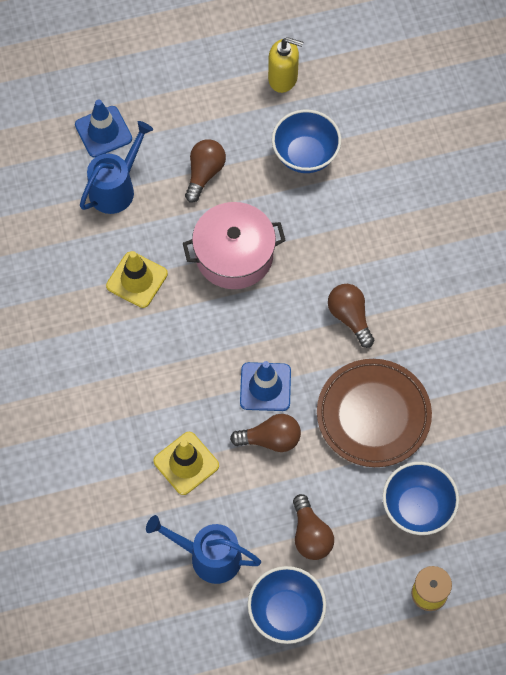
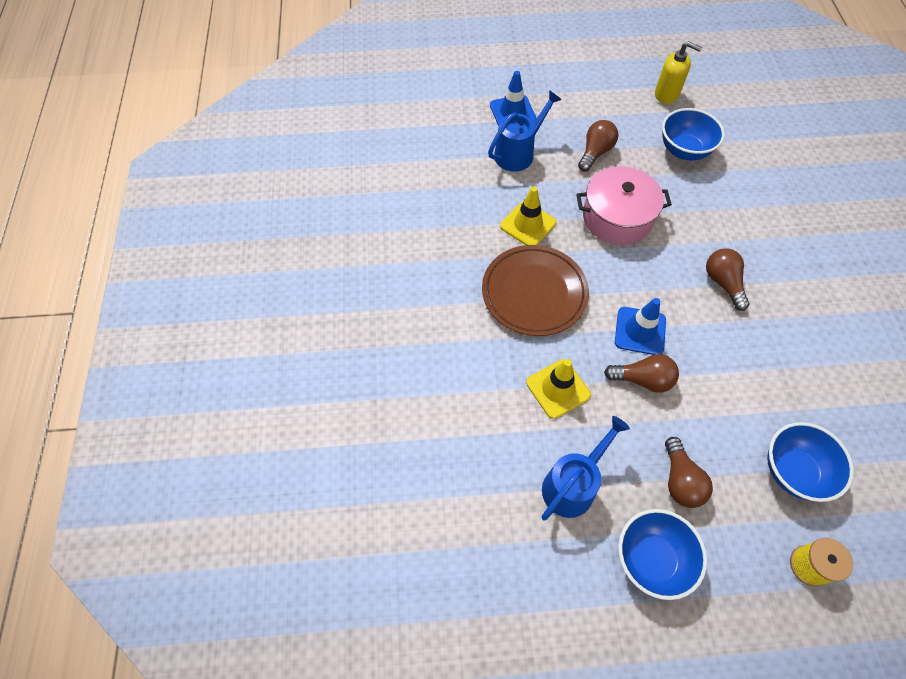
camera: 10 degrees right, 5 degrees down
(208, 557) = (572, 485): blue watering can -> blue watering can turned 105 degrees clockwise
(373, 415) = (746, 373): brown plate -> brown plate (534, 293)

